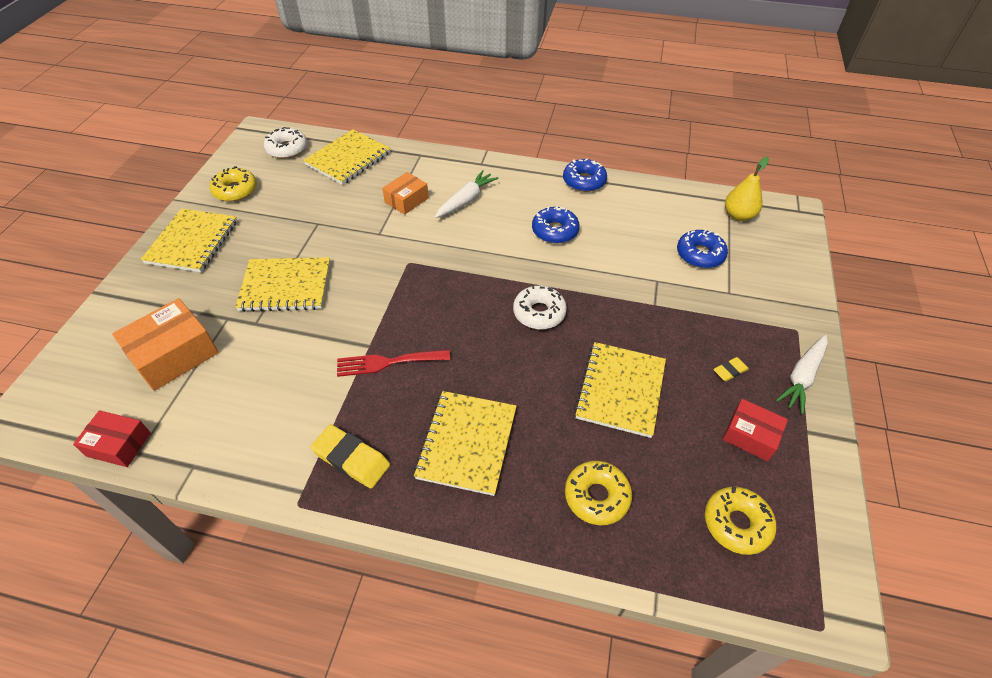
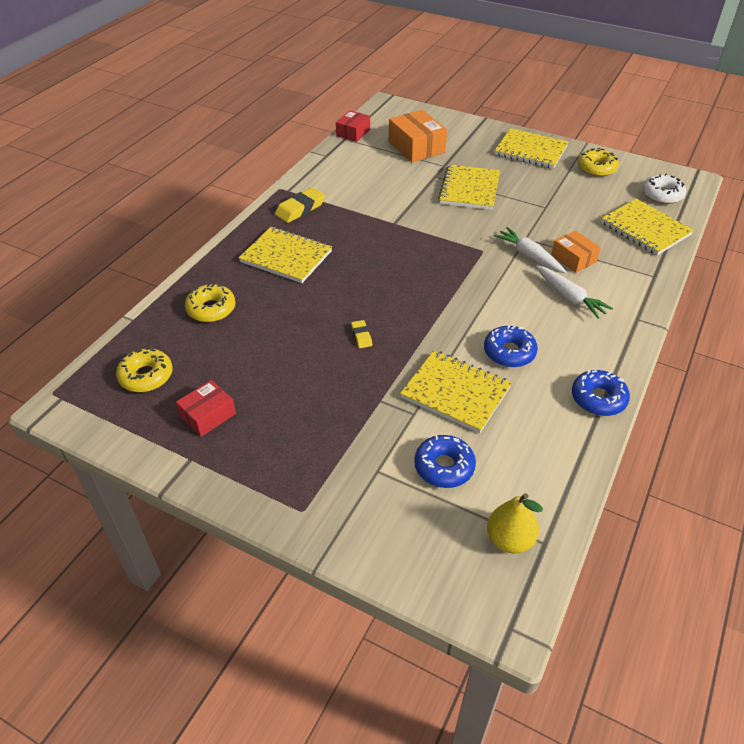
camera: 105 degrees right, 5 degrees down
(387, 362) = (374, 229): red fork -> none
(539, 313) = (396, 317): white donut -> none
(620, 390) = (292, 346): yellow notebook -> yellow notebook (455, 393)
(730, 371) = (278, 428): yellow eraser -> yellow eraser (361, 336)
(802, 377) = (245, 484): white carrot -> white carrot (529, 256)

